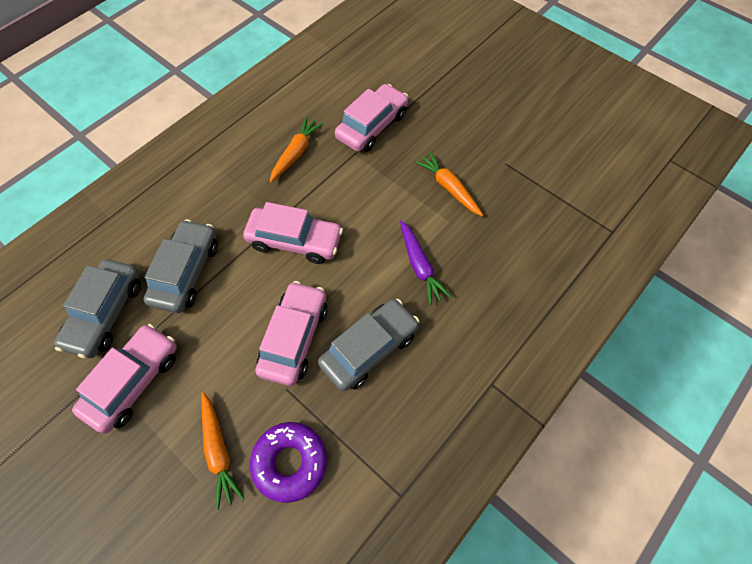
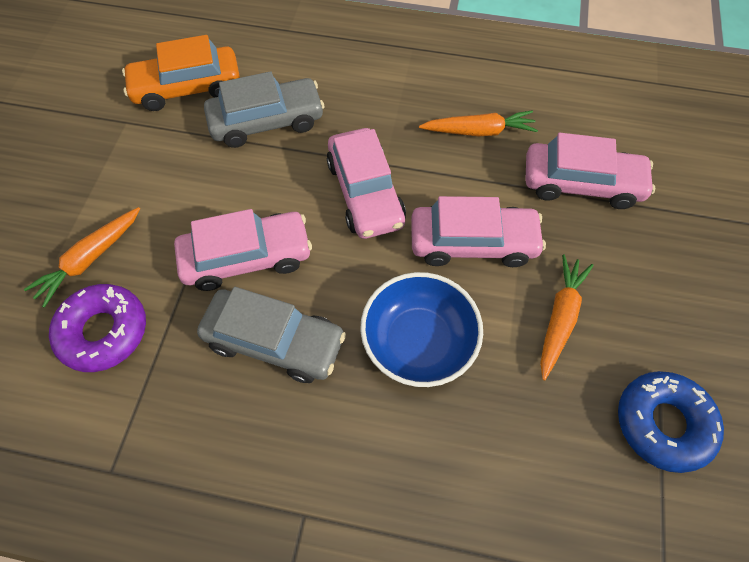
camera: 60 degrees right, 0 degrees up
(106, 313) = (187, 88): grey car -> orange car
(133, 381) = (130, 149): pink car -> pink car (473, 242)
(420, 266) = (418, 341): purple carrot -> blue bowl
(532, 179) = (663, 423): none -> blue donut

